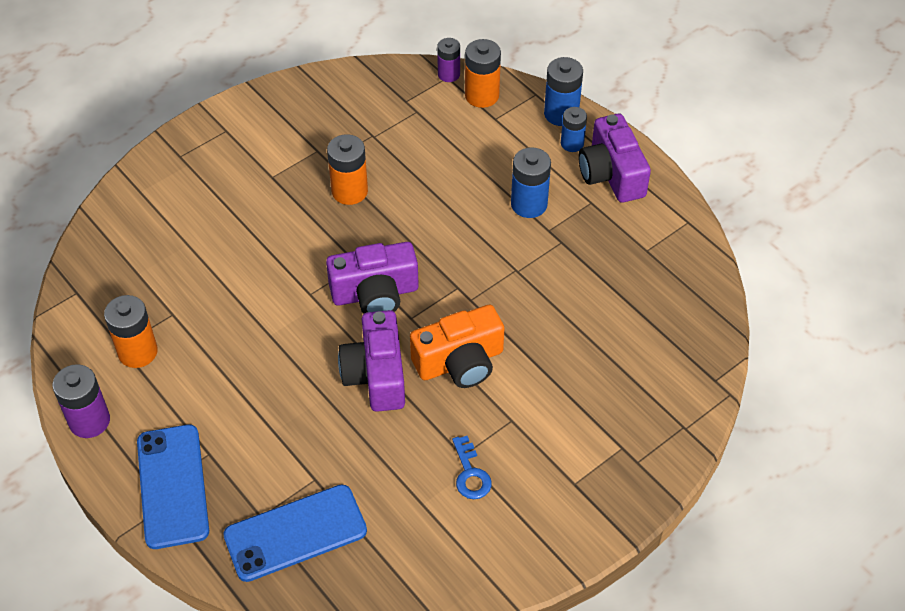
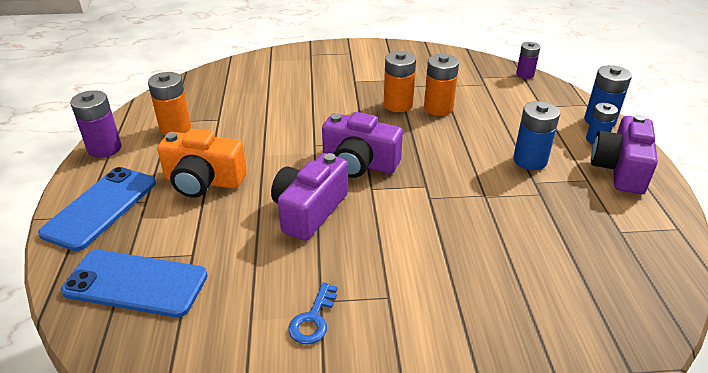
camera: 35 degrees right, 15 degrees down
(460, 362) = (382, 233): orange camera -> orange camera (203, 181)
(482, 95) = (541, 92): orange battery -> orange battery (438, 108)

